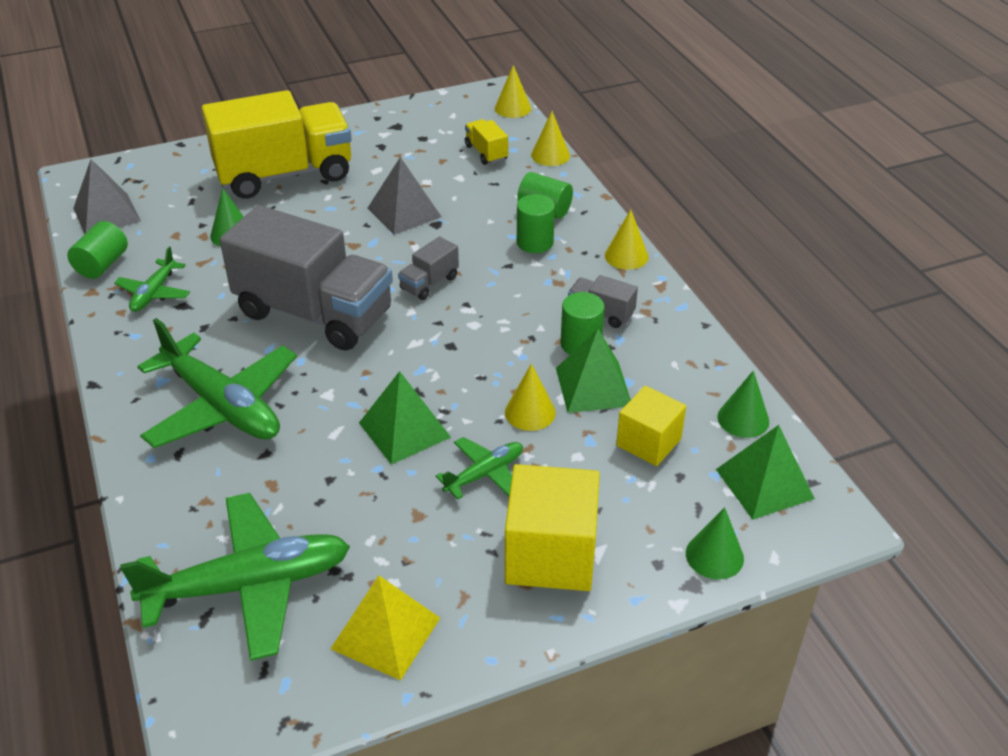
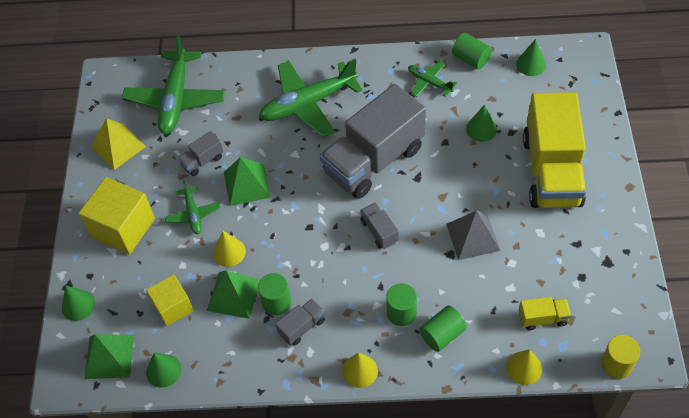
camera: 115 degrees right, 15 degrees up
(107, 214) = (531, 64): grey pyramid -> green cone
(378, 498) = (202, 161): none -> grey truck
(513, 108) = (616, 364): yellow cone -> yellow cylinder

